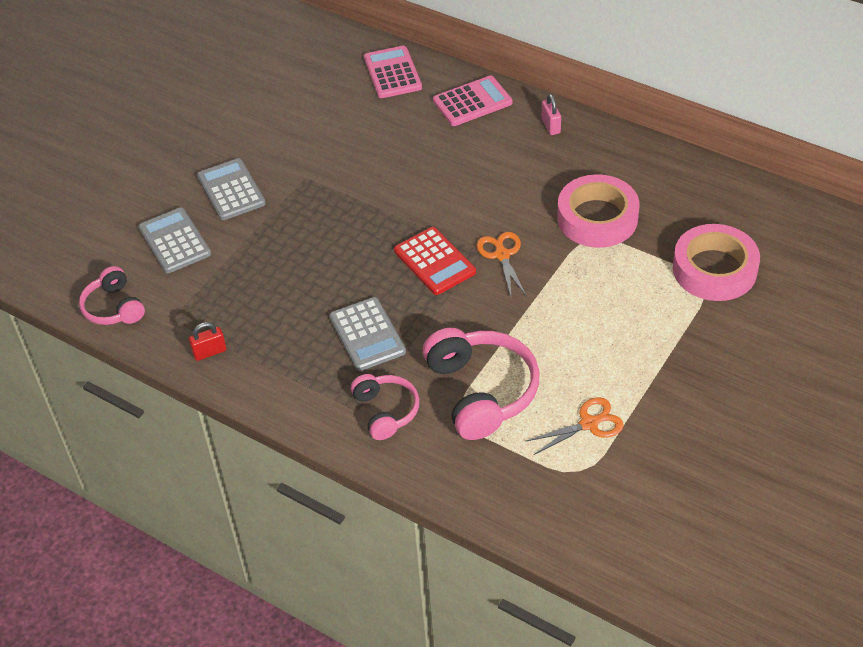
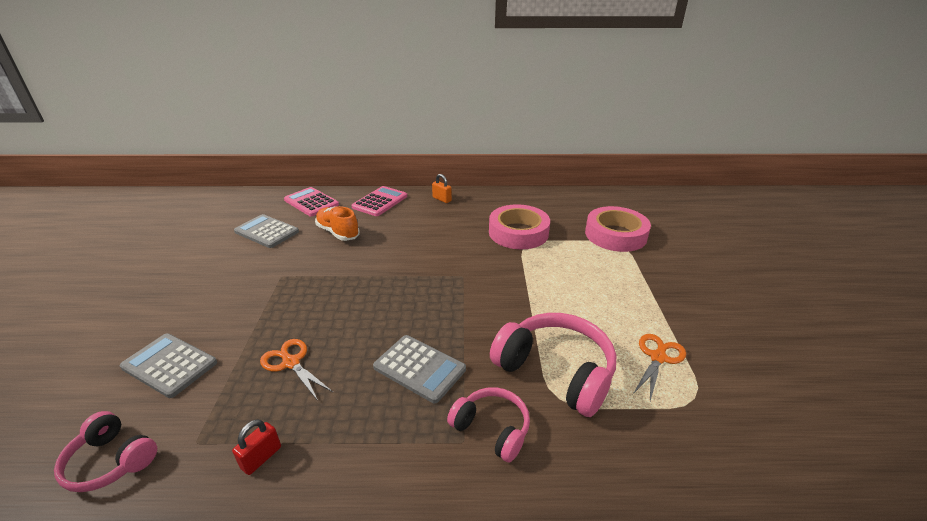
camera: 35 degrees left, 15 degrees down
(231, 190) = (214, 305): grey calculator -> grey calculator (266, 232)
(394, 136) = (338, 232): none -> orange shoe
(434, 261) = (432, 294): red calculator -> none
(502, 255) = (477, 272): orange scissors -> orange scissors (291, 363)
(551, 126) = (442, 199): pink padlock -> orange padlock

